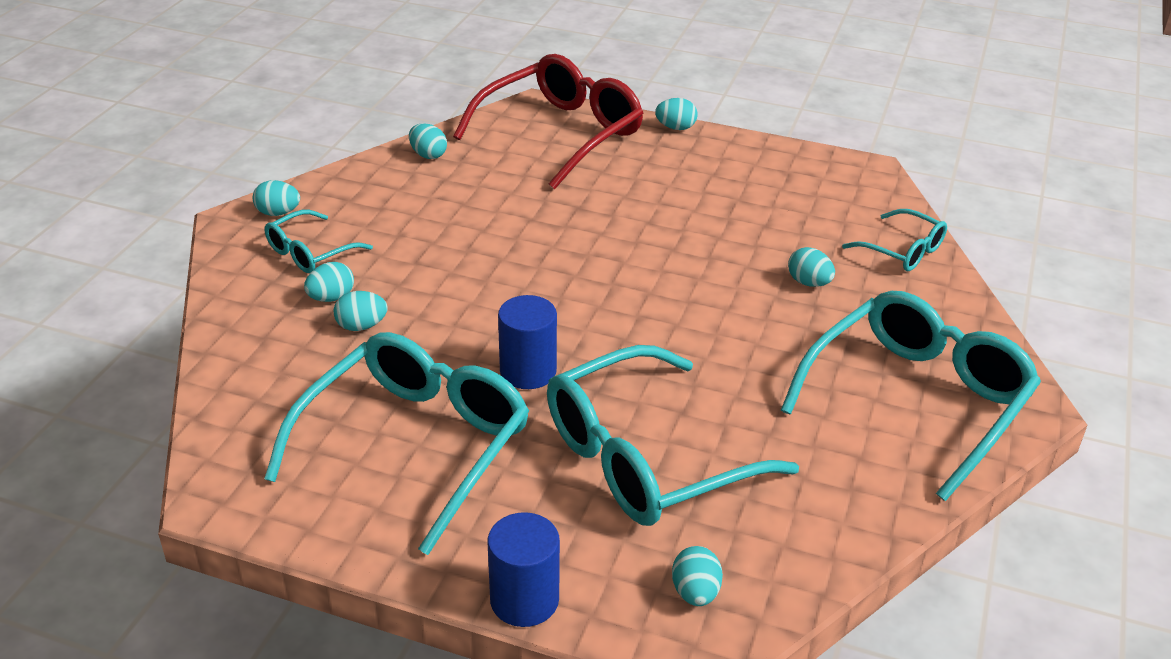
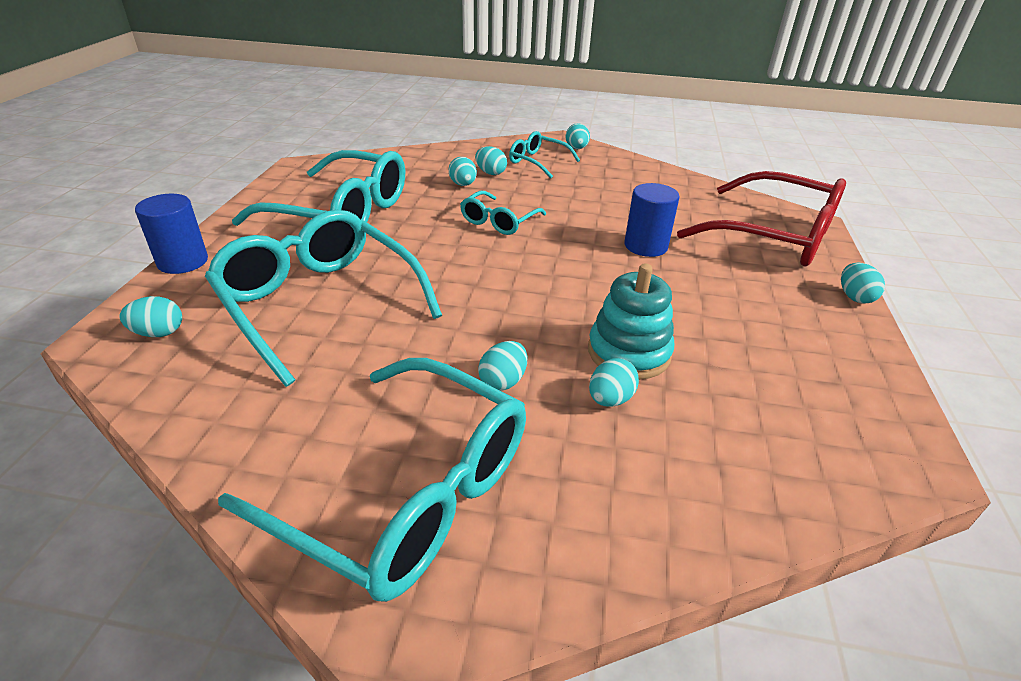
camera: 80 degrees right, 0 degrees up
(428, 155) = (687, 185): turquoise egg -> turquoise egg (503, 381)
(528, 371) = (424, 245): blue cylinder -> blue cylinder (645, 246)
(747, 261) = (629, 352): none -> turquoise stacking toy
(902, 251) = (729, 493): turquoise glasses -> turquoise glasses (499, 221)

